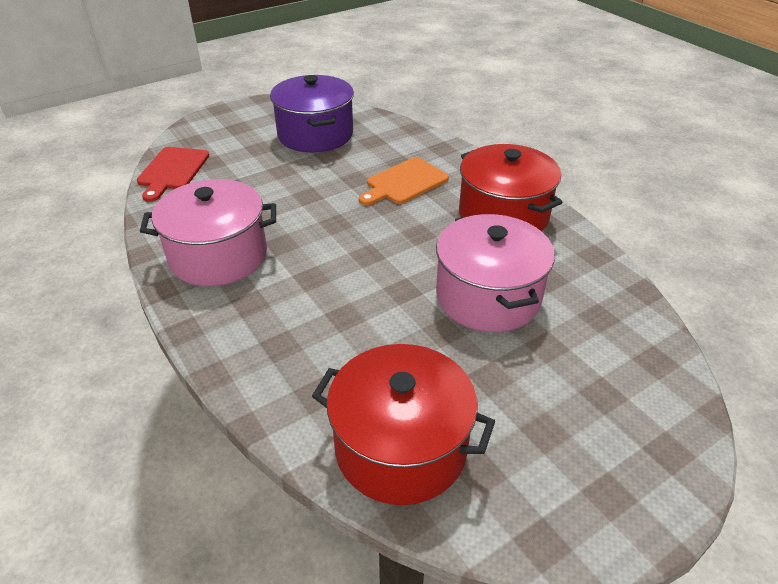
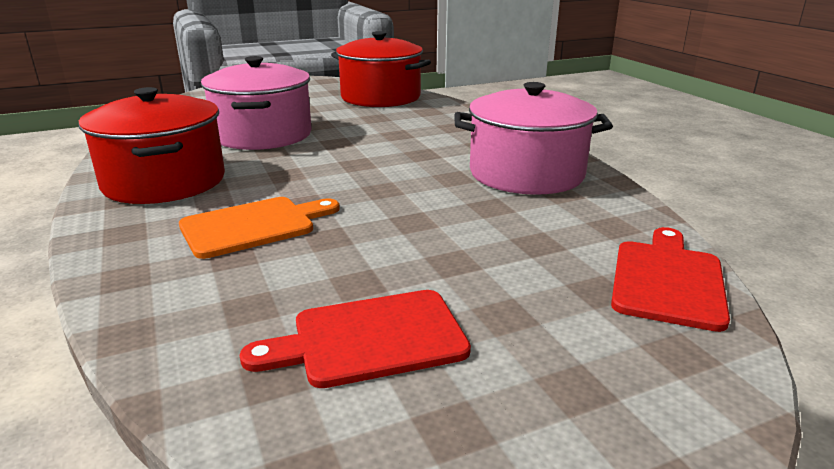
camera: 170 degrees left, 15 degrees down
(315, 134) = (370, 339): purple pot -> red cutting board

